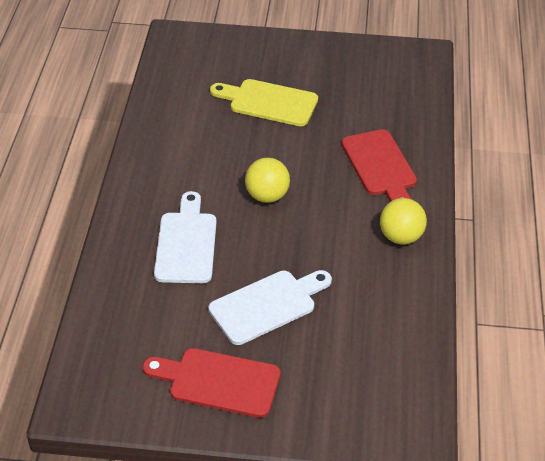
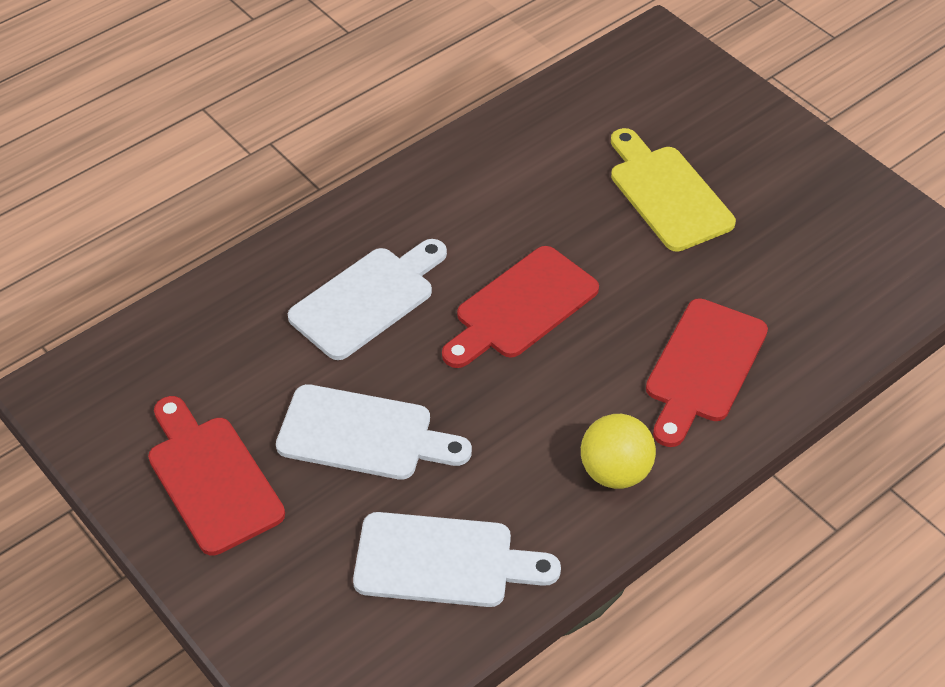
camera: 45 degrees right, 5 degrees up
(267, 196) = (521, 307): yellow ball -> red cutting board
(377, 331) = (443, 561): none -> white cutting board

